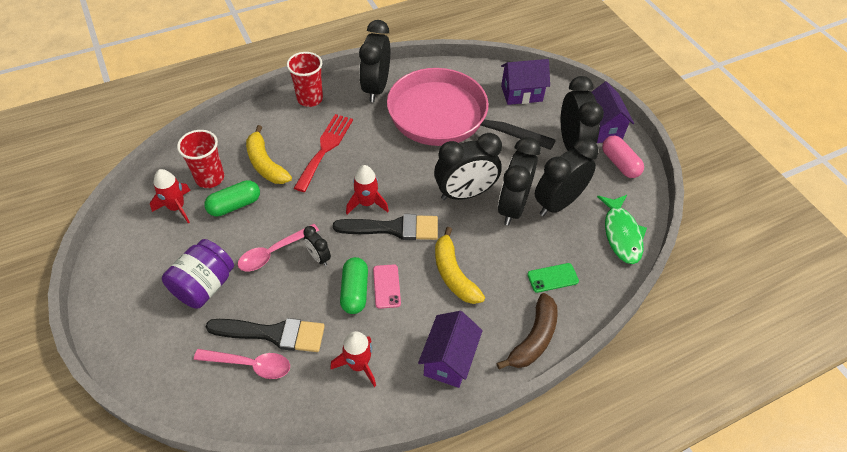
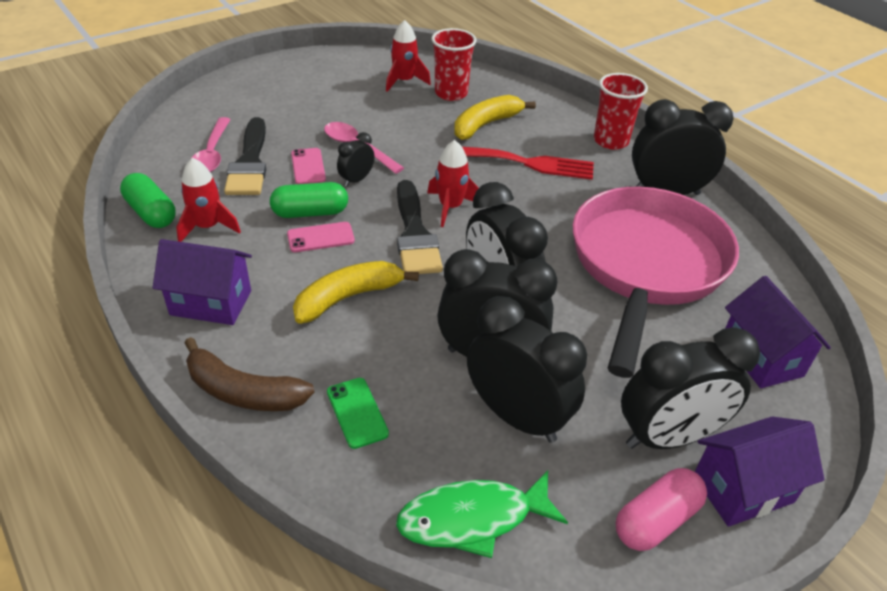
camera: 80 degrees right, 10 degrees down
(204, 286) = (307, 113): purple jar -> none
(235, 205) = (418, 114): green capsule -> green capsule (151, 213)
(291, 290) = (308, 167): none -> pink phone

